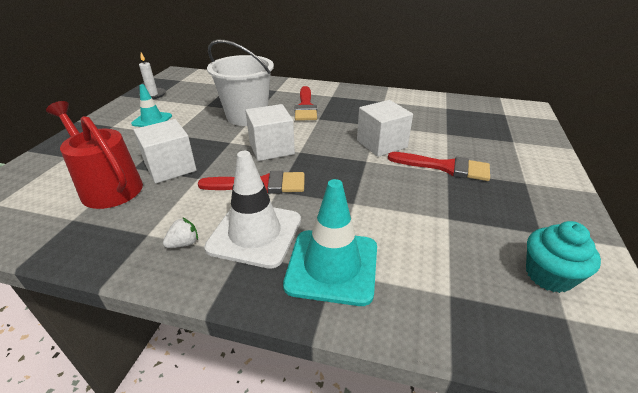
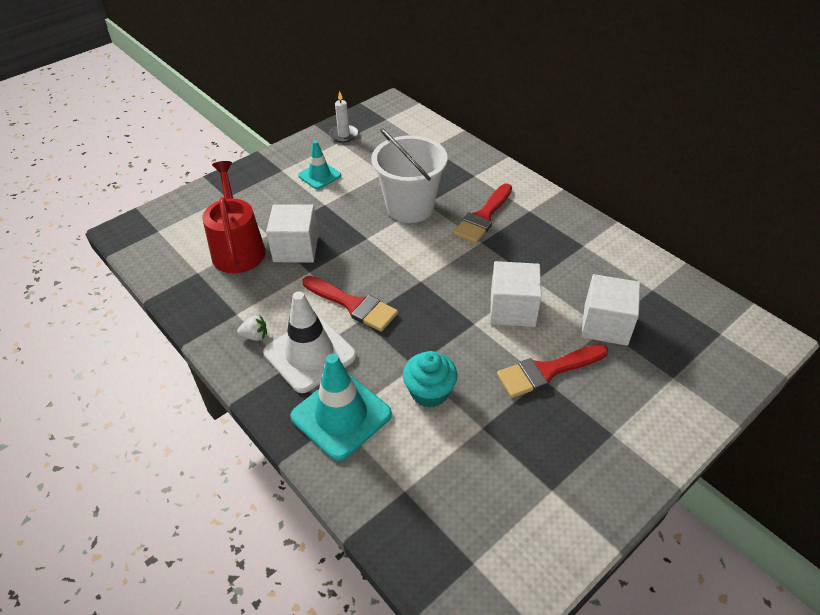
camera: 35 degrees right, 10 degrees up
(271, 148) = (398, 264): white cube -> white cube (605, 325)
(445, 167) = (547, 371): red brush -> red brush turned 105 degrees clockwise
(548, 275) = (505, 526): turquoise cupcake -> turquoise cupcake (429, 392)

